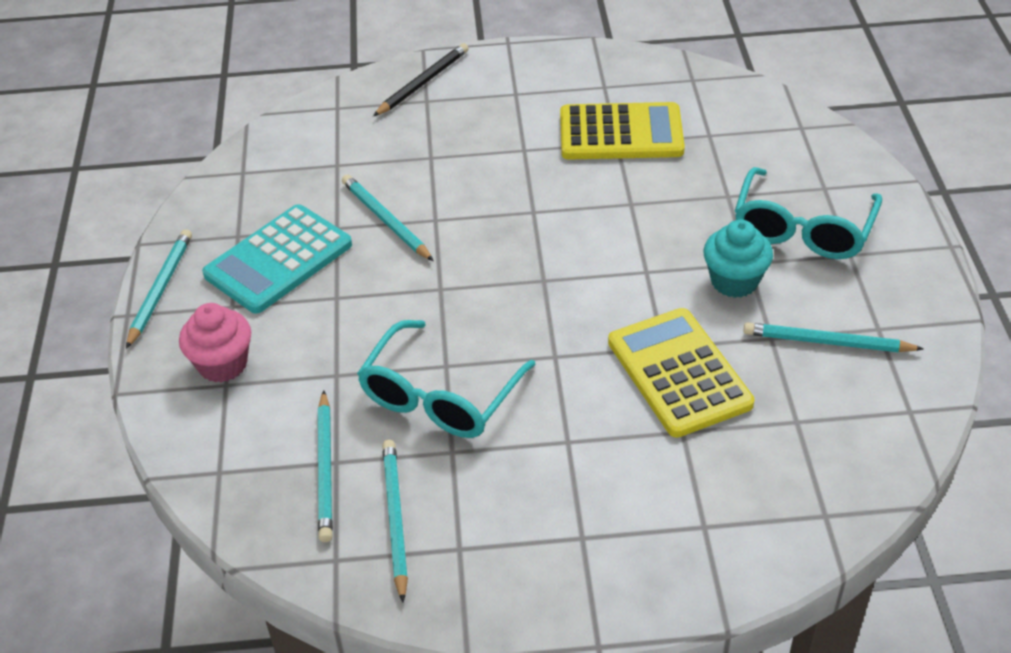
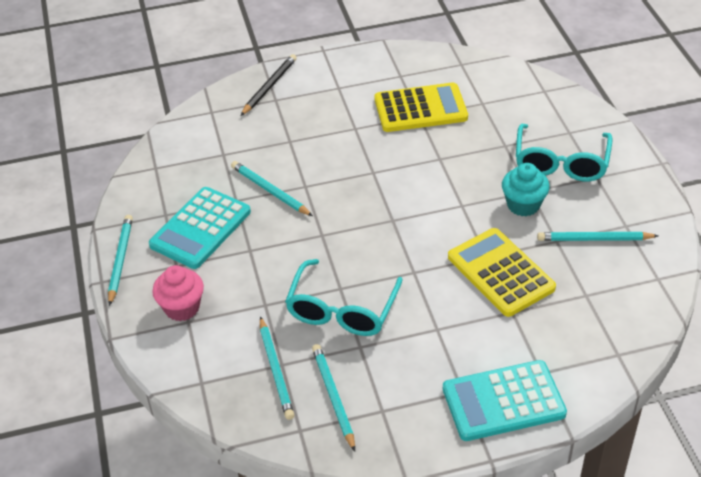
camera: 10 degrees left, 0 degrees up
(638, 561) = (503, 401): none -> turquoise calculator

